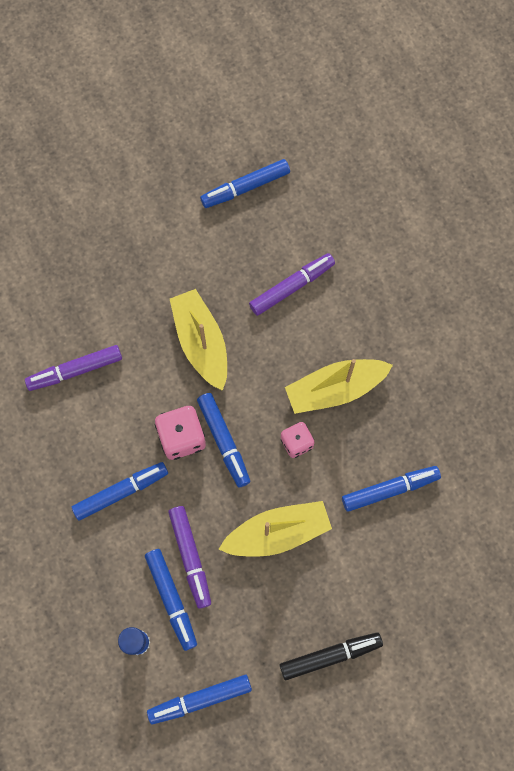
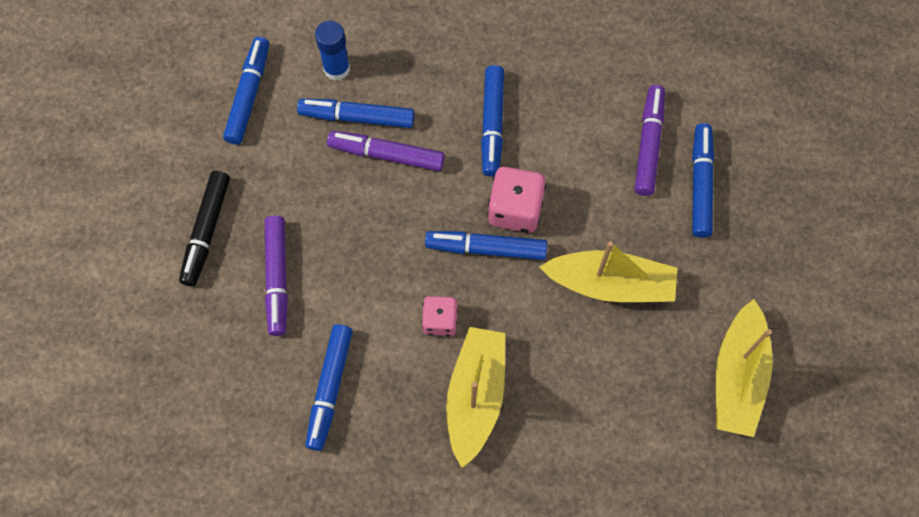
camera: 120 degrees right, 5 degrees down
(245, 187) = (780, 436): blue marker -> blue marker (700, 184)
(277, 532) = (358, 249): yellow boat -> yellow boat (738, 376)
(292, 286) = (624, 418): purple marker -> purple marker (277, 278)

